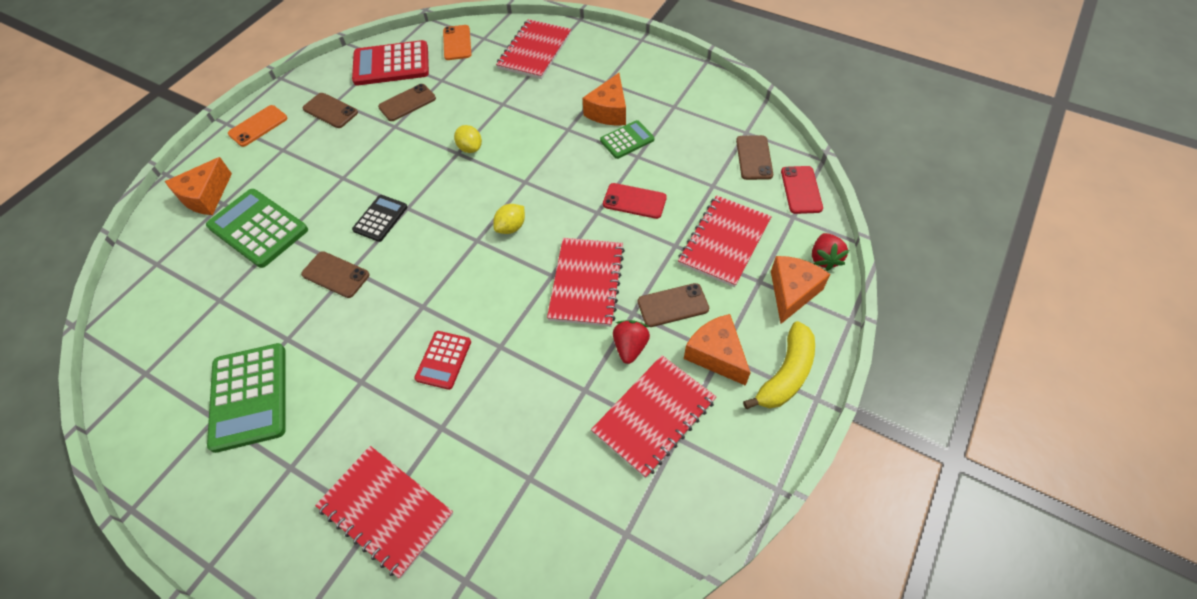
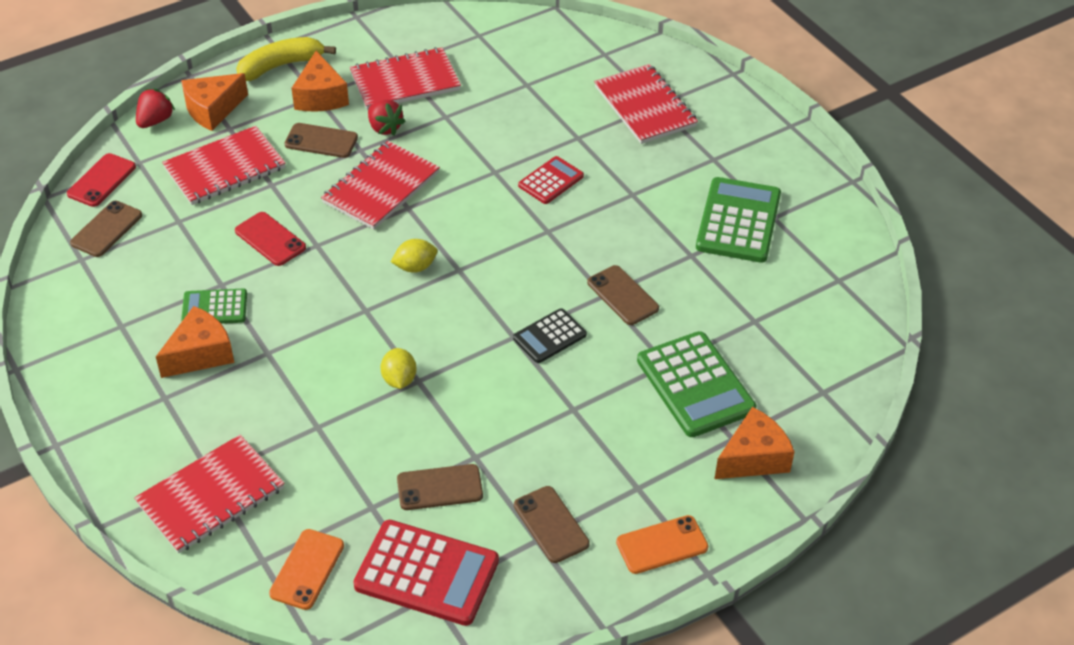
camera: 155 degrees left, 10 degrees down
(630, 347) = (384, 128): red strawberry -> red strawberry turned 75 degrees counterclockwise

